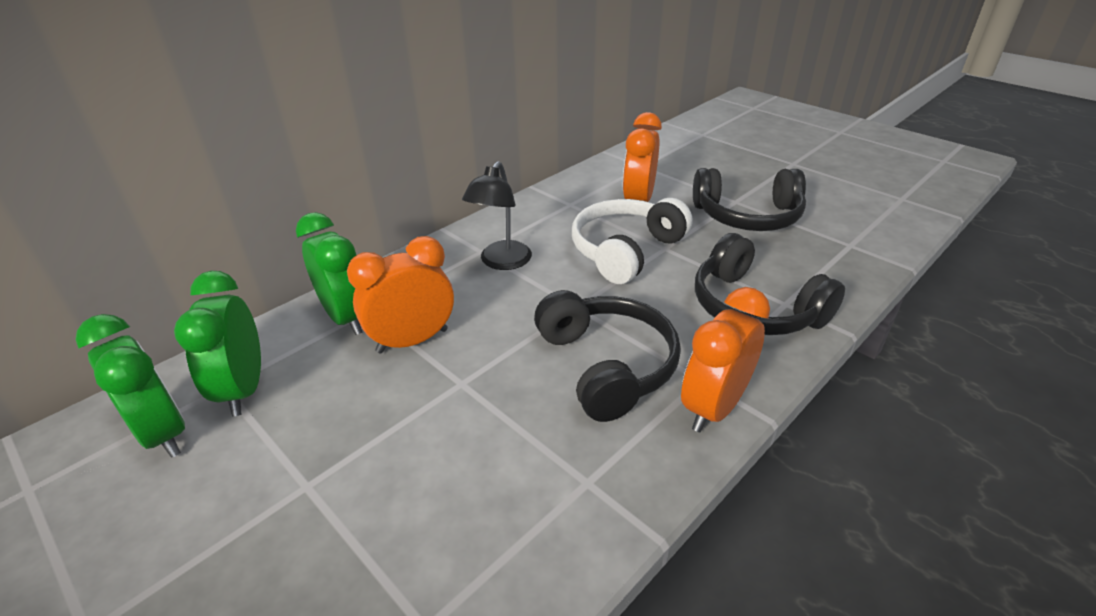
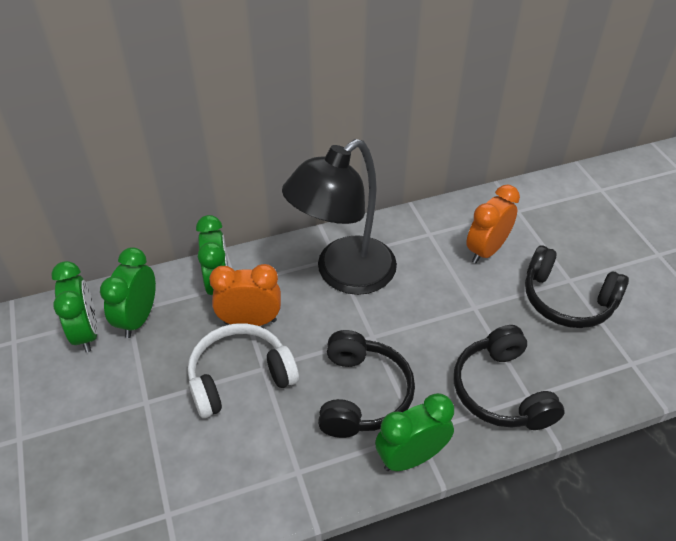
camera: 25 degrees right, 10 degrees up
(501, 262) = (344, 274): black lamp -> black lamp, size x1.96
(625, 250) = (441, 298): white headphones -> white headphones (240, 377)
(713, 407) = (411, 457): orange clock -> green clock

